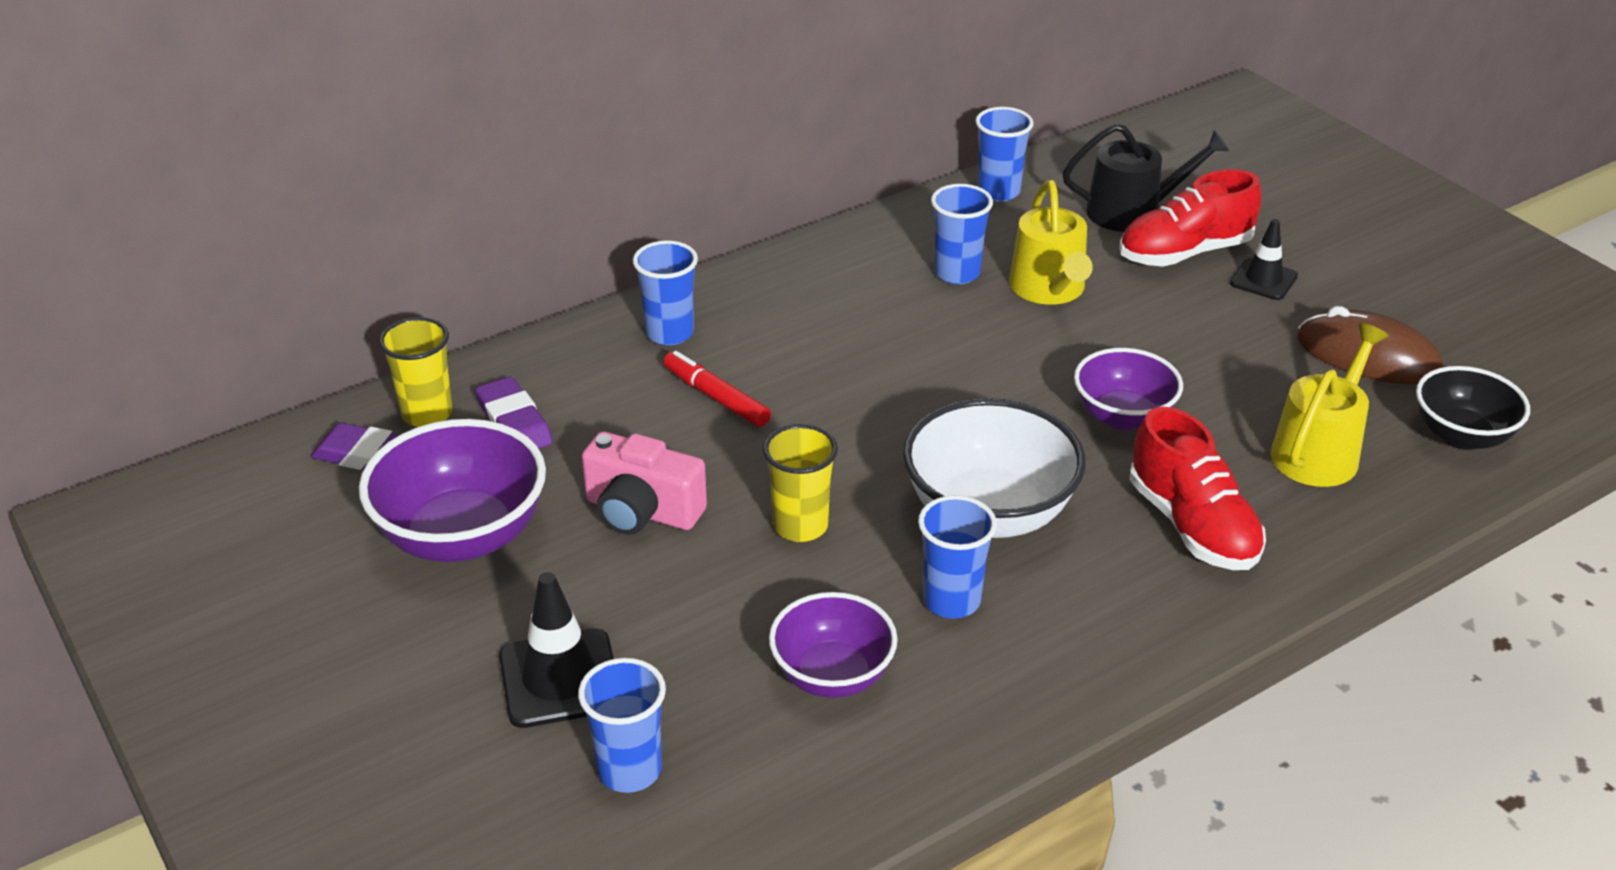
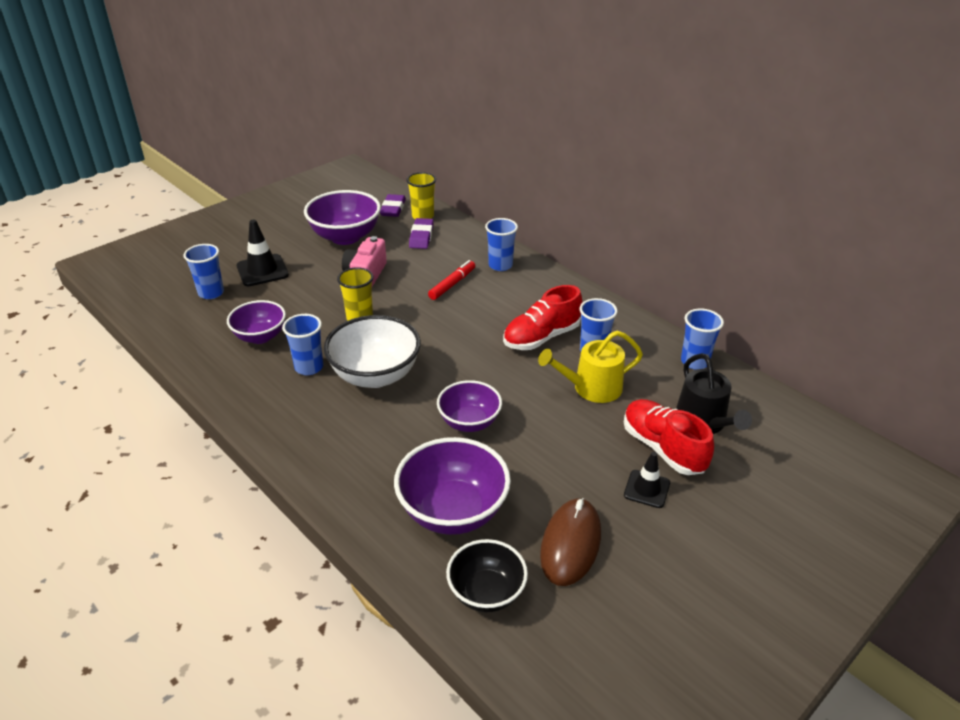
camera: 80 degrees right, 0 degrees up
(514, 422) = (421, 236): purple eraser -> purple eraser turned 45 degrees counterclockwise
(1192, 526) = (373, 452): red shoe -> red shoe (541, 337)
(1319, 451) = (453, 511): yellow watering can -> purple bowl

